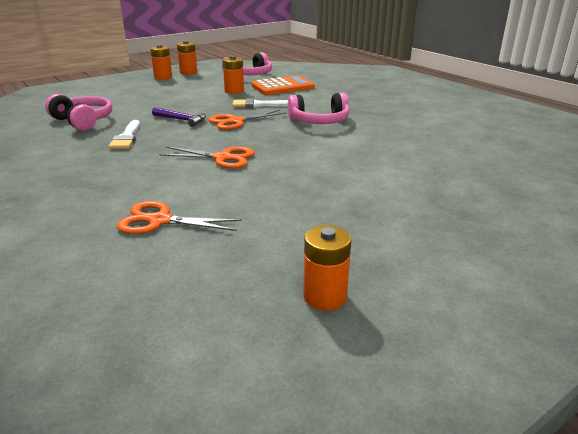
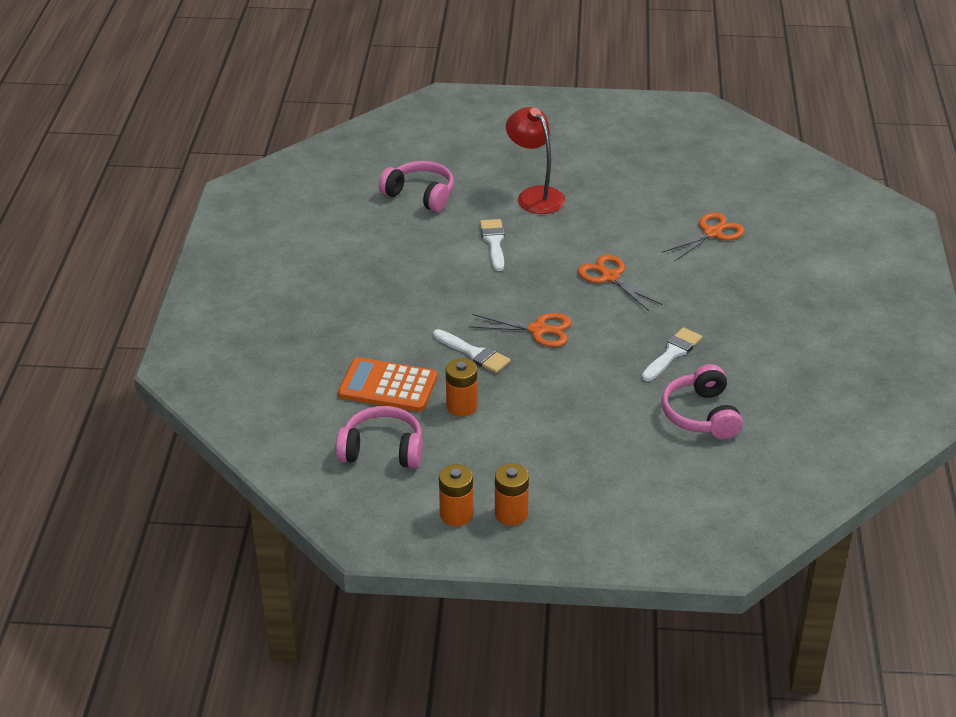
camera: 140 degrees left, 10 degrees up
(160, 221) = (711, 233): orange scissors -> orange scissors turned 90 degrees counterclockwise
(182, 120) = (591, 362): purple hammer -> none
(319, 121) = (456, 288): pink headphones -> pink headphones (420, 195)
(325, 296) = (663, 151): orange battery -> none
(343, 147) = (494, 242): none -> white brush
(374, 186) = (535, 195): none -> red lamp

